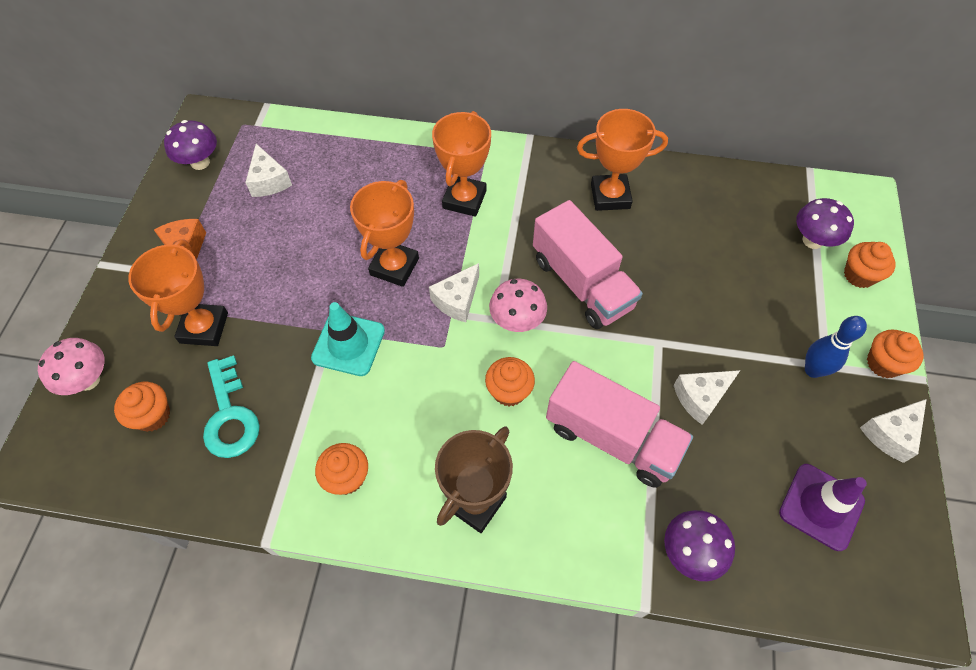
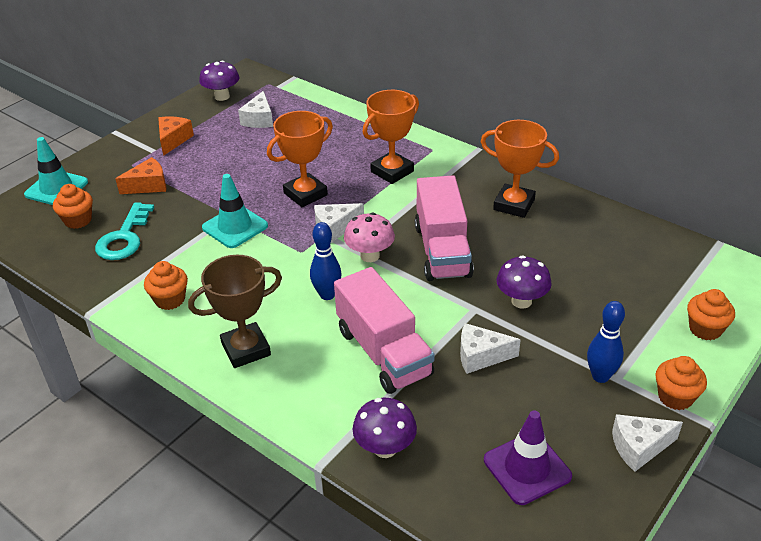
camera: 30 degrees right, 20 degrees down
(88, 380) = (56, 188): pink mushroom -> turquoise traffic cone
(204, 328) = (148, 185): orange trophy -> orange cheese
(509, 391) = (327, 295): orange cupcake -> blue bowling pin
(812, 240) = (678, 290): purple mushroom -> purple mushroom (521, 301)

